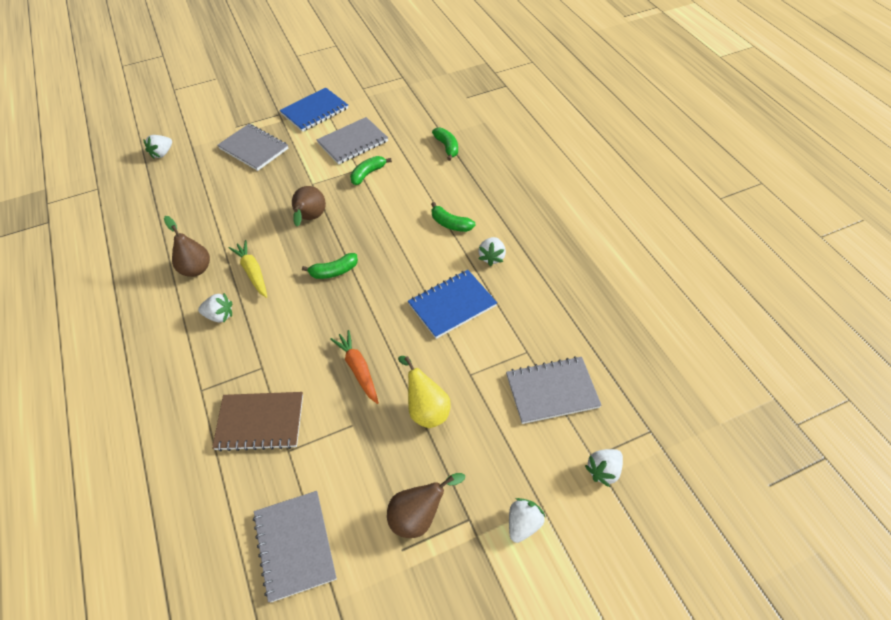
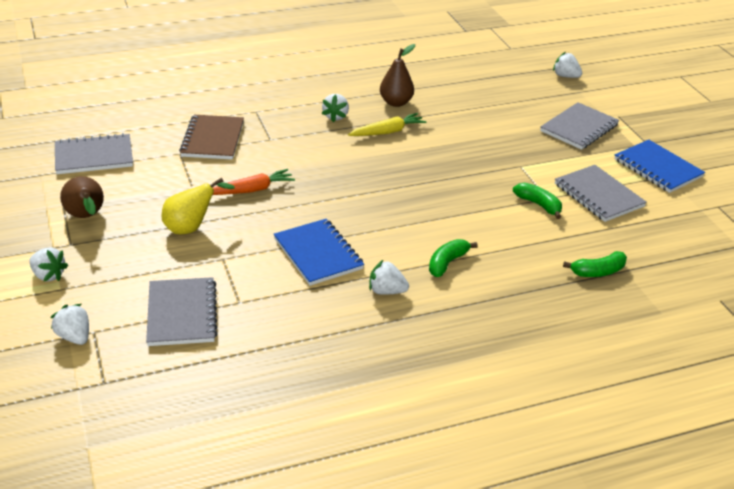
camera: 90 degrees right, 15 degrees down
(310, 219) = (461, 164): brown pear -> none
(334, 271) = (381, 178): green banana -> none

